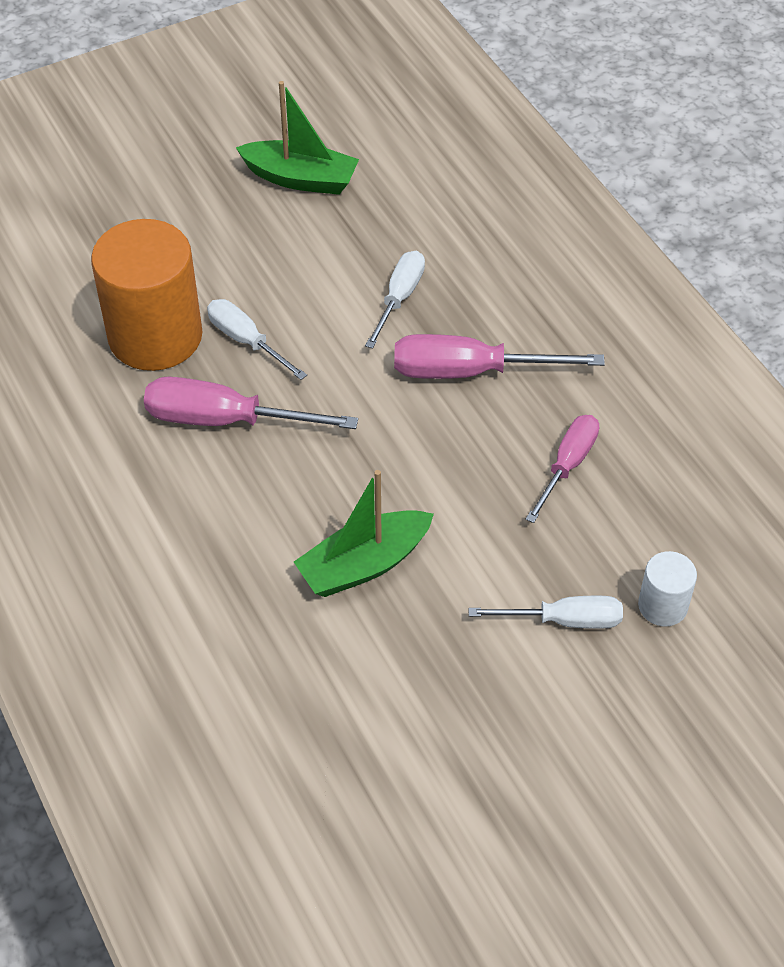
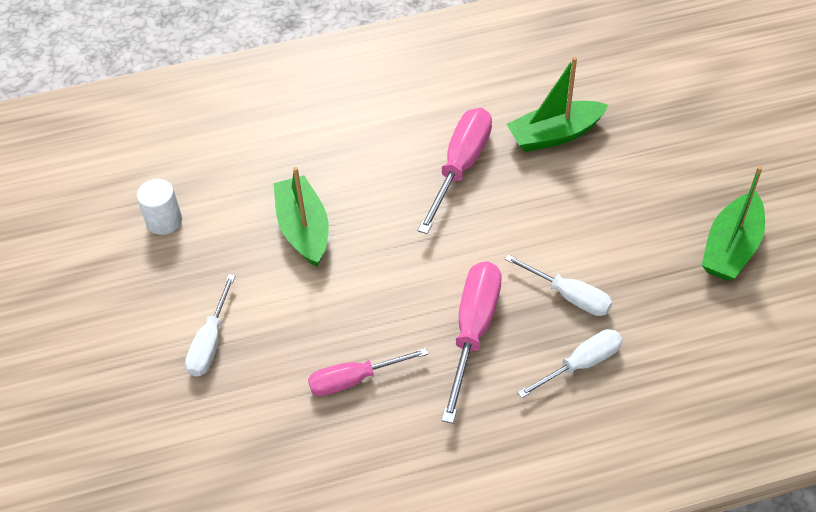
camera: 105 degrees right, 0 degrees up
(155, 336) = (554, 135): orange cylinder -> green boat
(246, 341) = (539, 188): white screwdriver -> white screwdriver (581, 364)
(567, 465) = (354, 380): pink screwdriver -> pink screwdriver turned 120 degrees clockwise
(662, 606) = (197, 412): white cylinder -> white cylinder (164, 221)

